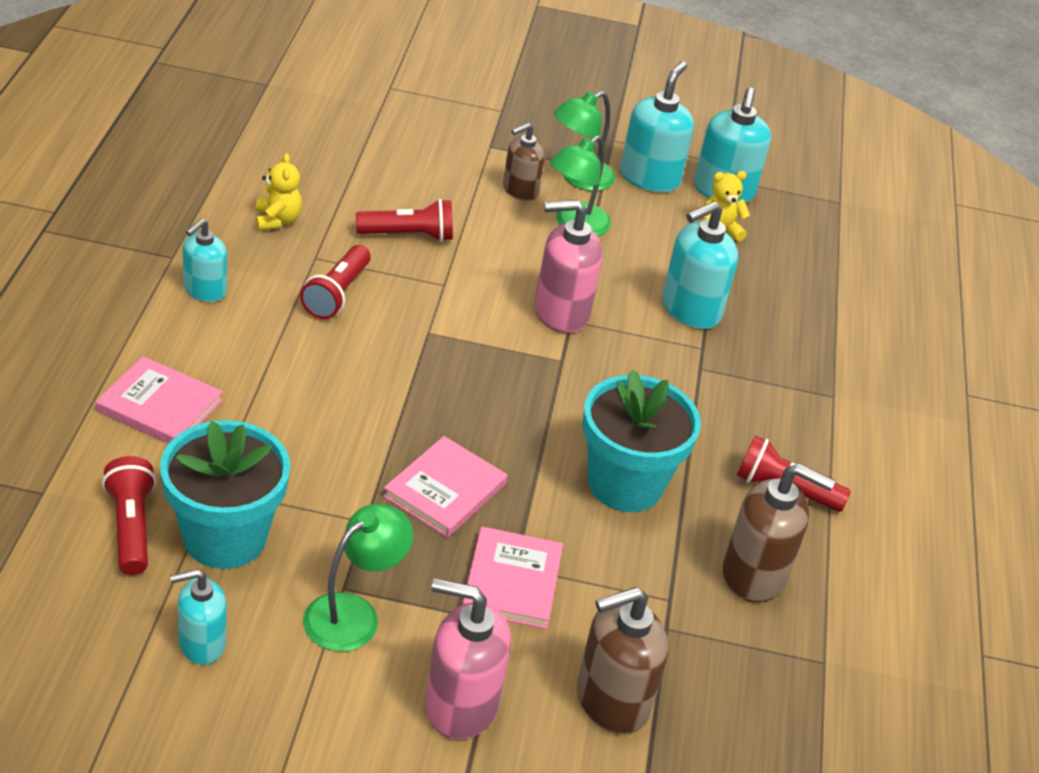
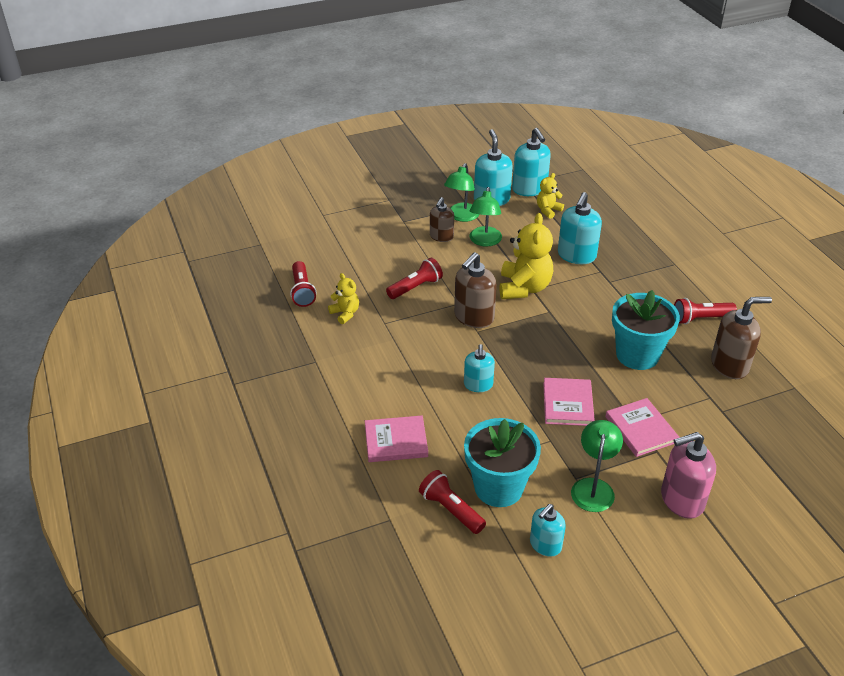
camera: 25 degrees left, 0 degrees up
(204, 290) = (351, 369): turquoise soap dispenser -> turquoise soap dispenser (478, 385)
(337, 294) = (415, 336): red flashlight -> red flashlight (302, 291)
(561, 312) = (524, 288): pink soap dispenser -> yellow teddy bear
(611, 701) = (736, 458): brown soap dispenser -> brown soap dispenser (473, 317)

